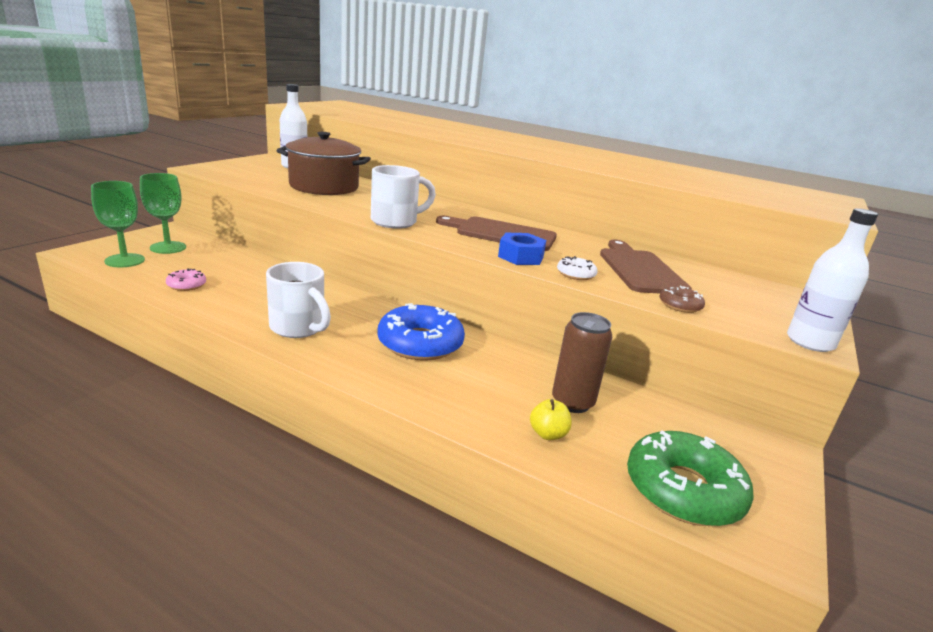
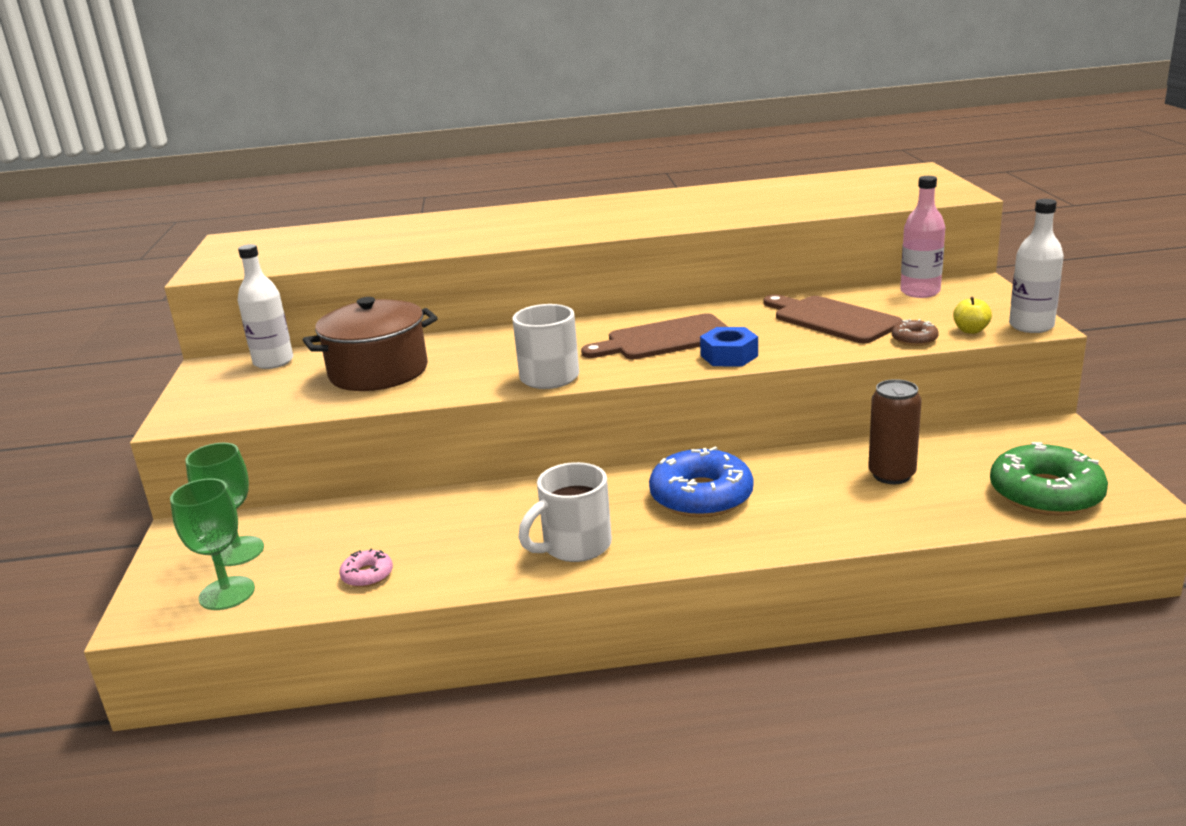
camera: 30 degrees left, 0 degrees up
(299, 328) = (574, 547): white mug -> white mug turned 135 degrees clockwise
(548, 434) = (915, 509): yellow apple -> yellow apple (970, 330)
(576, 274) = (800, 350): white donut -> none
(747, 284) = (920, 292): none -> pink bottle

